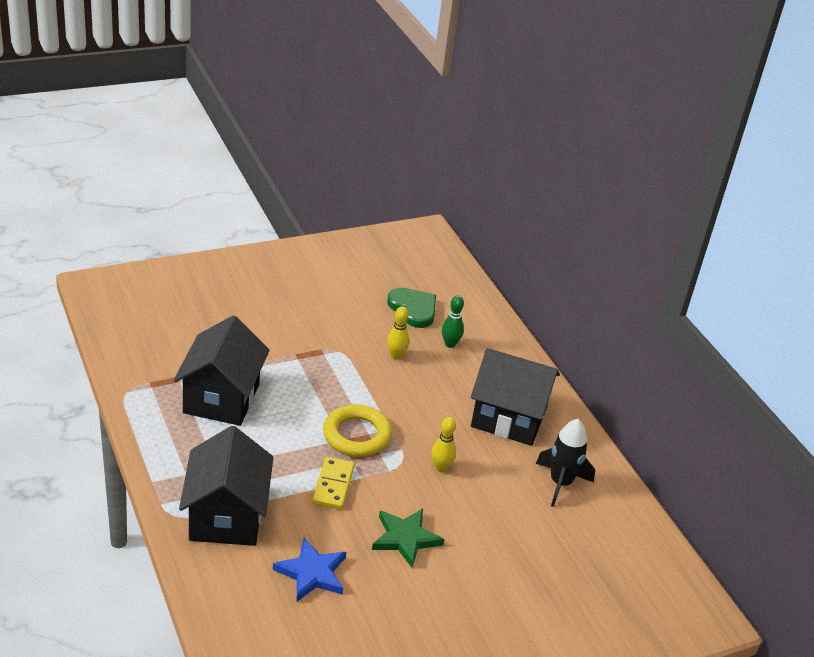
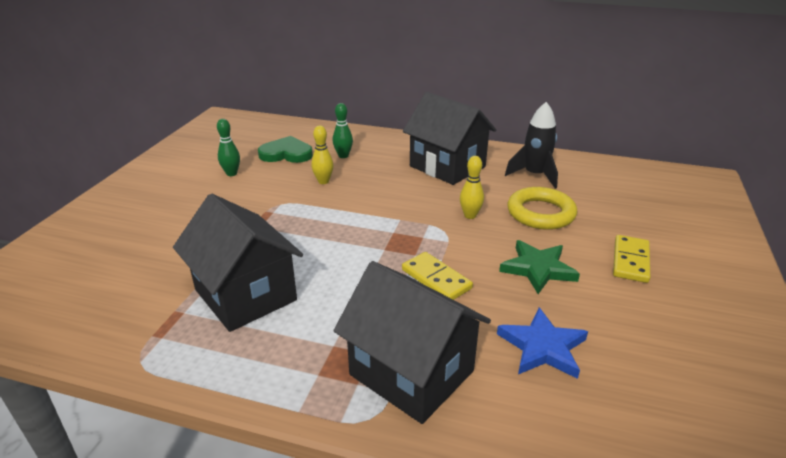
camera: 45 degrees left, 5 degrees down
(349, 298) = (231, 173): none -> green bowling pin
(357, 435) = (388, 238): yellow ring -> yellow ring (540, 213)
(477, 593) = (630, 261): none -> yellow domino
(508, 418) = (447, 166): black house -> black house turned 75 degrees clockwise

